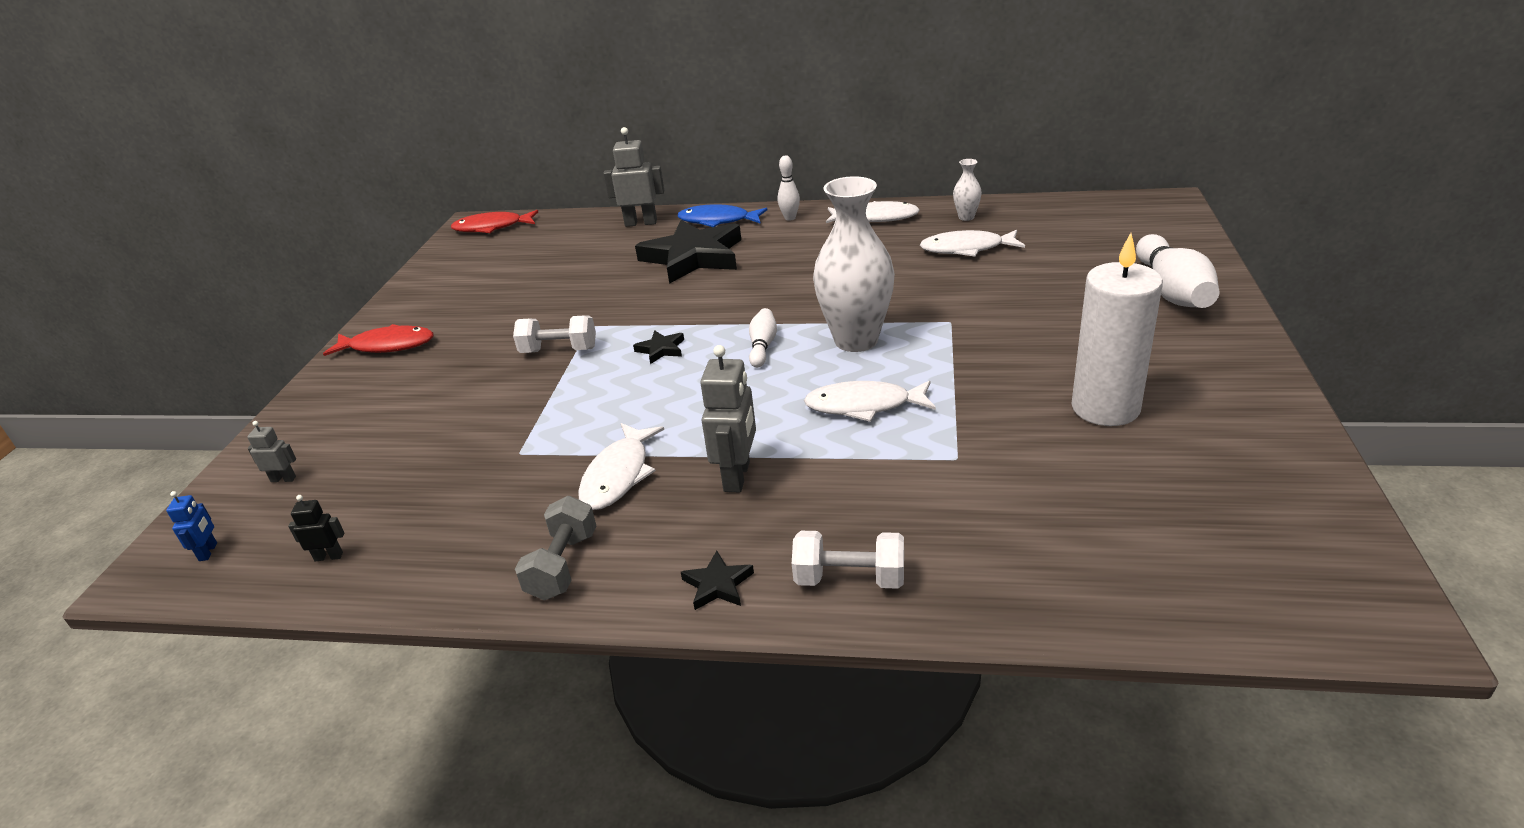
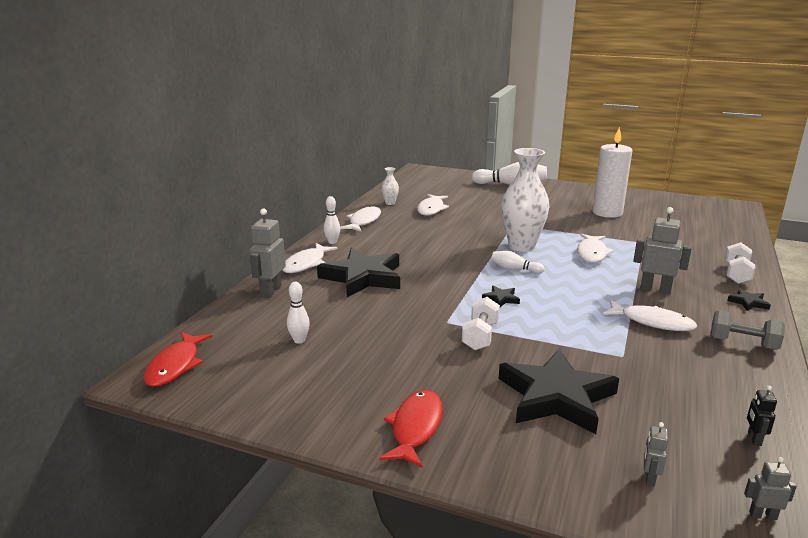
camera: 80 degrees left, 10 degrees down
(208, 552) = (762, 515): blue robot -> grey robot
(430, 413) = (556, 397): none -> black star
(539, 262) = (299, 340): none -> white bowling pin
(718, 221) = (306, 263): blue fish -> white fish

